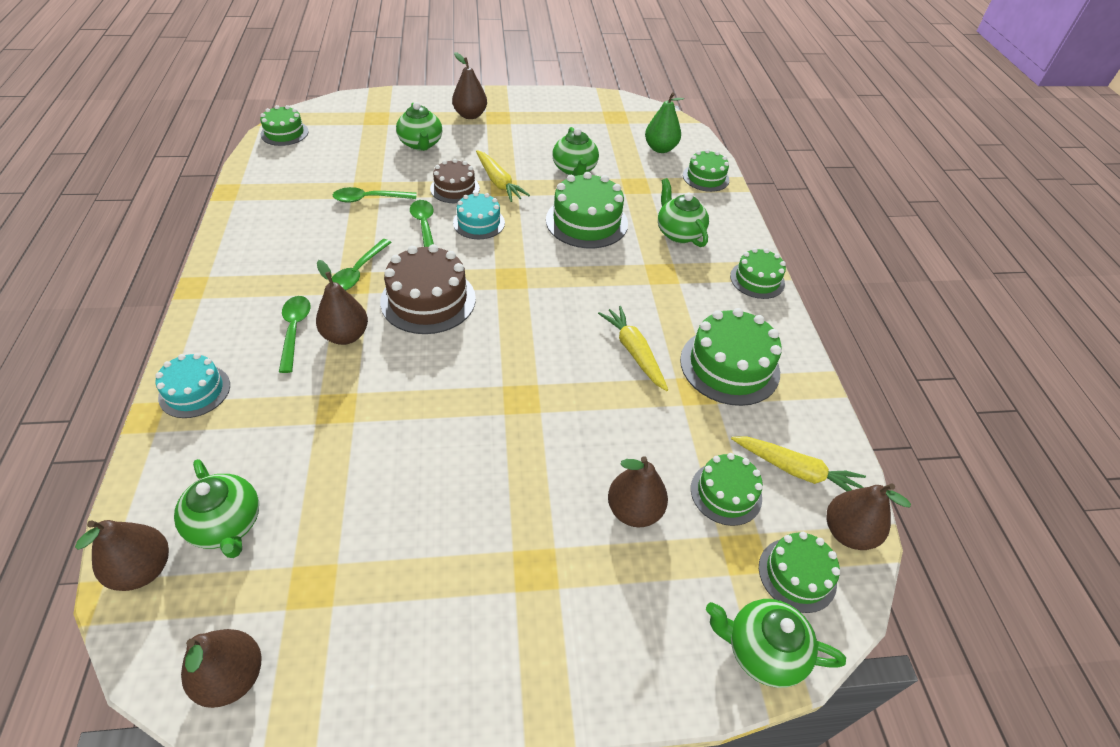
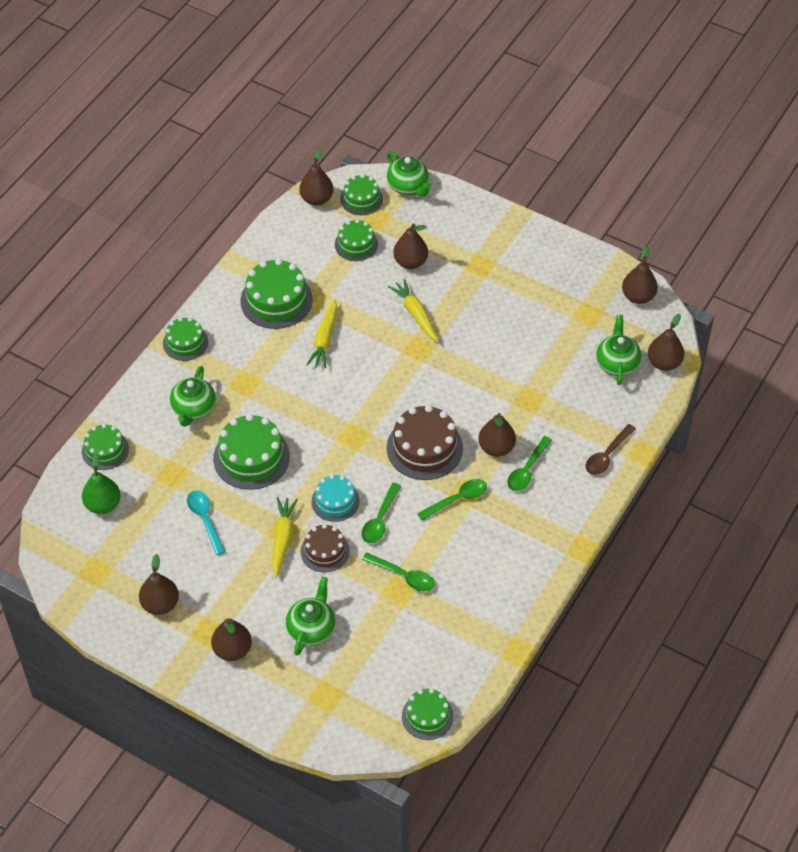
camera: 140 degrees left, 5 degrees up
(194, 391) = (607, 455): turquoise cake -> brown spoon
(549, 118) = (160, 604): none -> brown pear
(574, 169) = (205, 519): green teapot -> turquoise spoon
(796, 470) = (308, 233): yellow carrot -> yellow carrot (416, 314)

